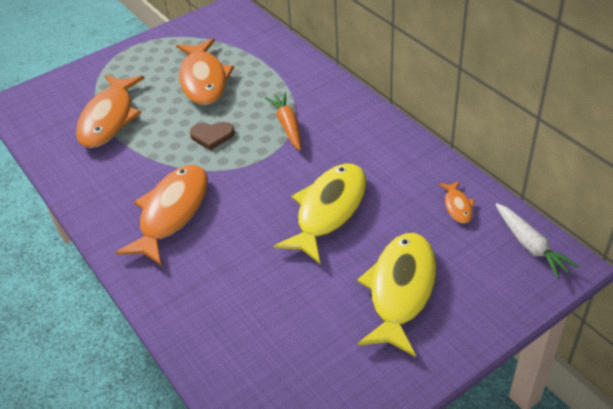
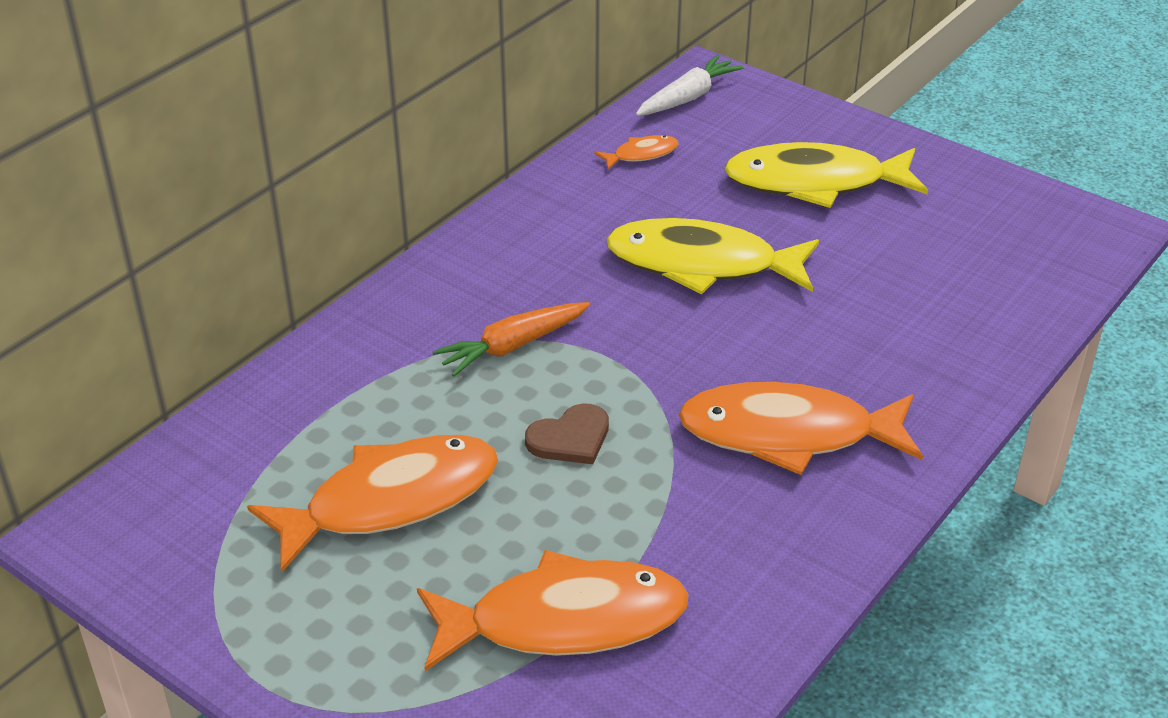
camera: 110 degrees left, 5 degrees down
(212, 136) = (570, 438): brown heart -> brown heart turned 75 degrees clockwise

